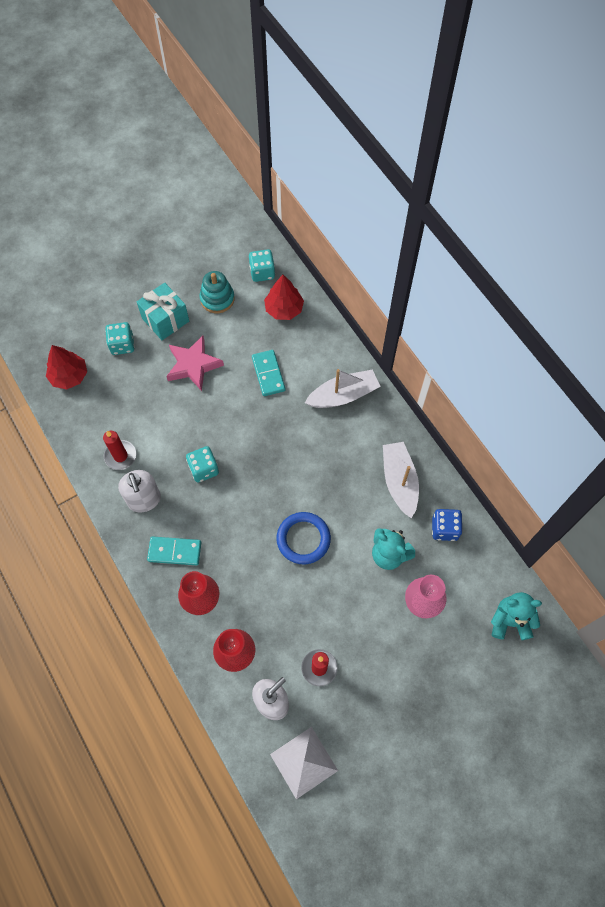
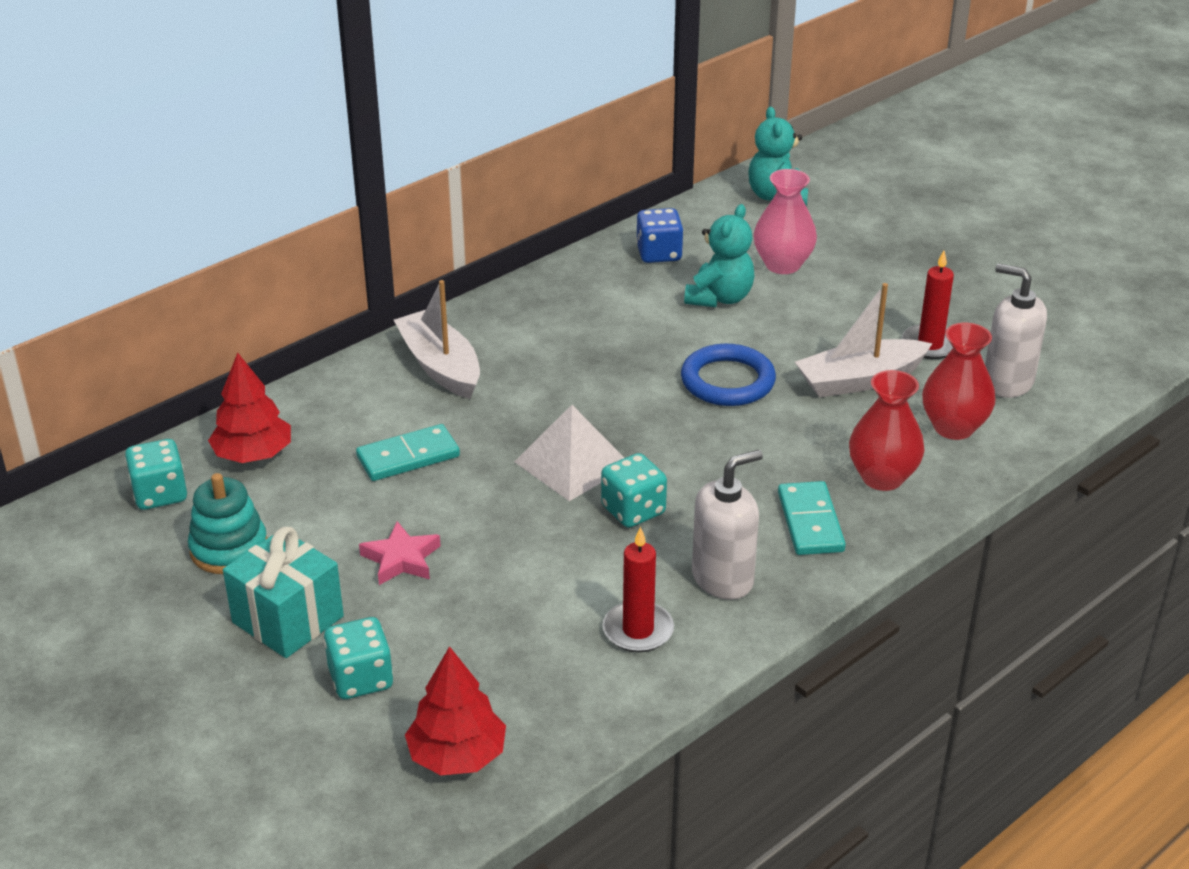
camera: 100 degrees left, 30 degrees down
(193, 365) = (401, 559): pink star -> pink star, size x0.64
(304, 762) = (1074, 344): white pyramid -> white pyramid (572, 463)
(399, 481) = (592, 298): white boat -> white boat (859, 380)

